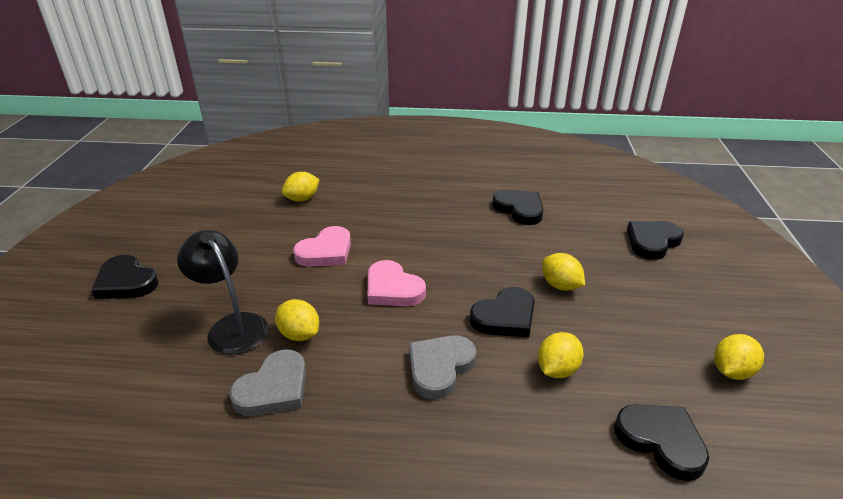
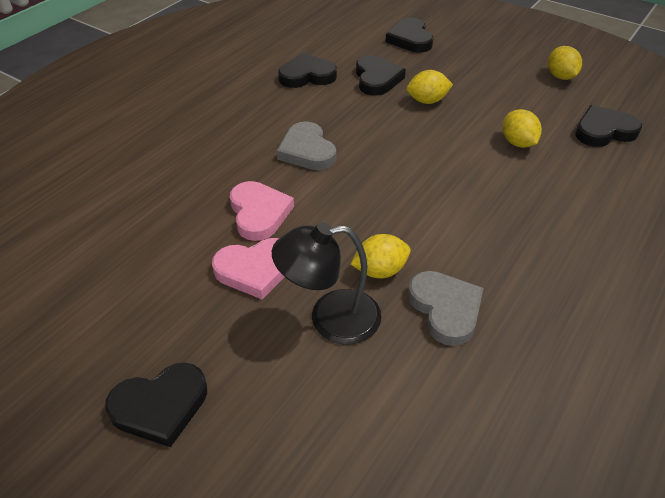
camera: 60 degrees left, 10 degrees up
(302, 199) = (134, 201): yellow lemon -> none
(393, 289) = (359, 189): pink heart -> pink heart (255, 270)
(440, 367) = (480, 198): grey heart -> grey heart (307, 151)
(505, 317) = (444, 142): black heart -> black heart (377, 79)

